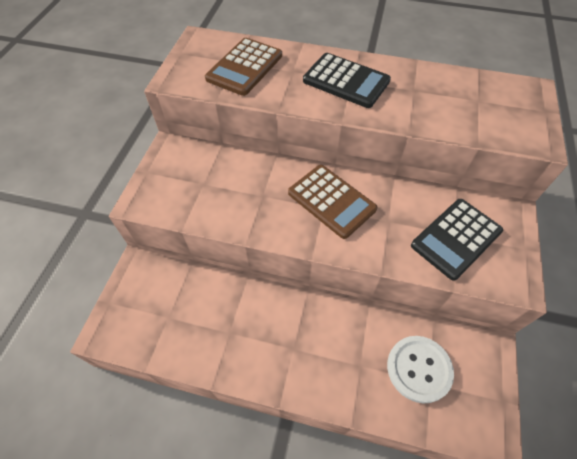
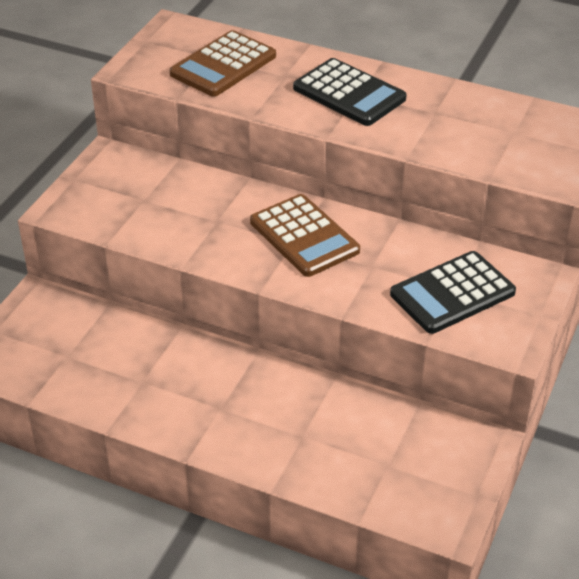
camera: 10 degrees right, 15 degrees down
(419, 369) = (377, 449): white button -> none

